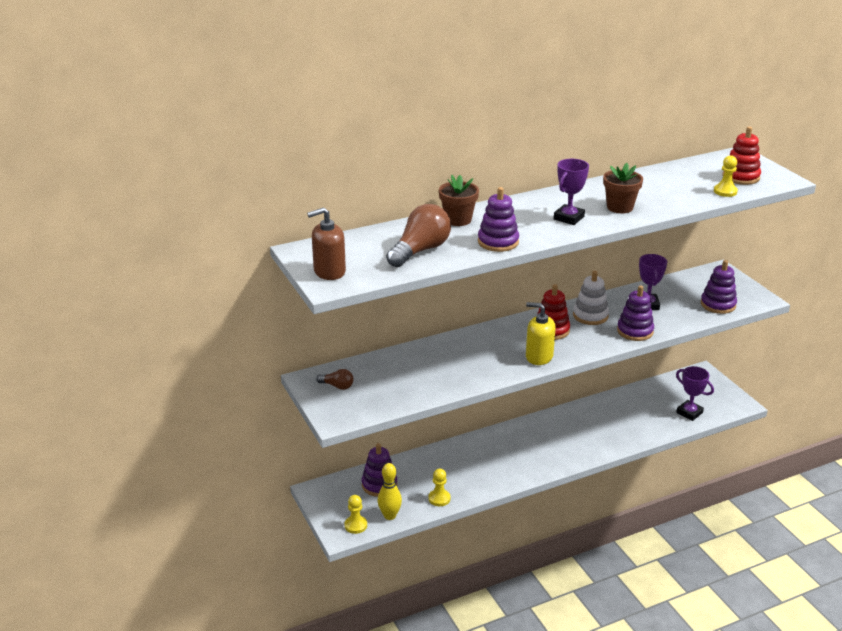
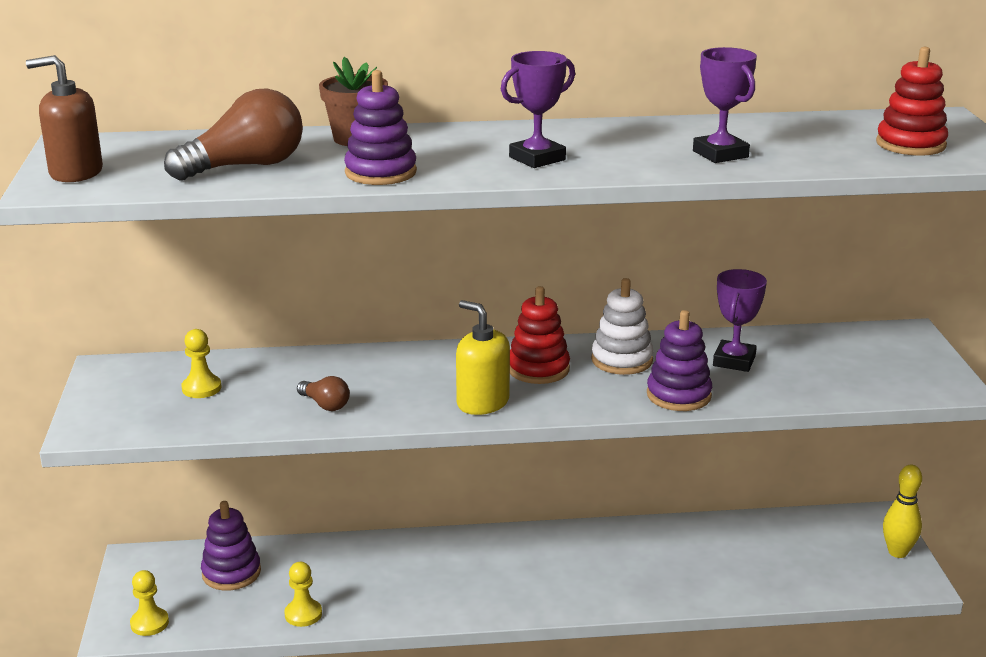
camera: 20 degrees right, 5 degrees down
(337, 386) = (137, 385): brown light bulb -> brown light bulb (325, 405)
(390, 516) = (210, 621): yellow bowling pin -> yellow bowling pin (897, 552)
(620, 207) = (642, 156): brown flower pot -> none
(689, 412) = (813, 576): purple trophy -> purple trophy (720, 154)
(718, 305) = (862, 382): purple stacking toy -> none
(725, 191) = (858, 159): yellow pawn -> yellow pawn (201, 388)

